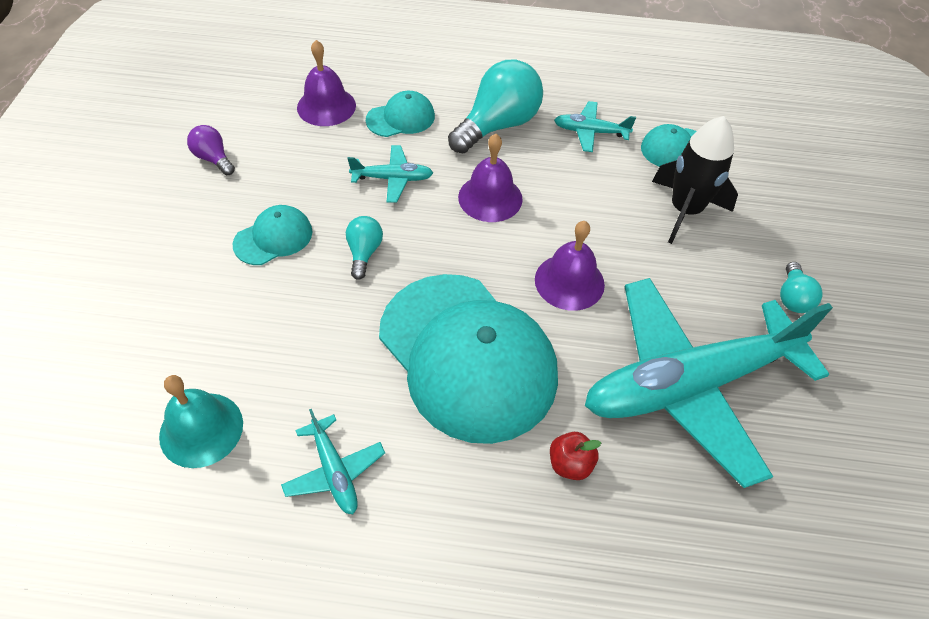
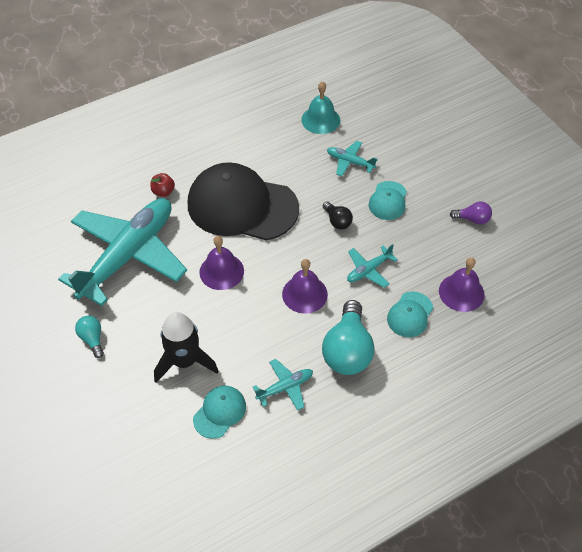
camera: 145 degrees right, 0 degrees up
(334, 471) = (255, 137): turquoise plane -> turquoise plane (349, 162)
(364, 253) = (337, 221): turquoise light bulb -> black light bulb
(467, 356) = (242, 206): turquoise cap -> black cap

